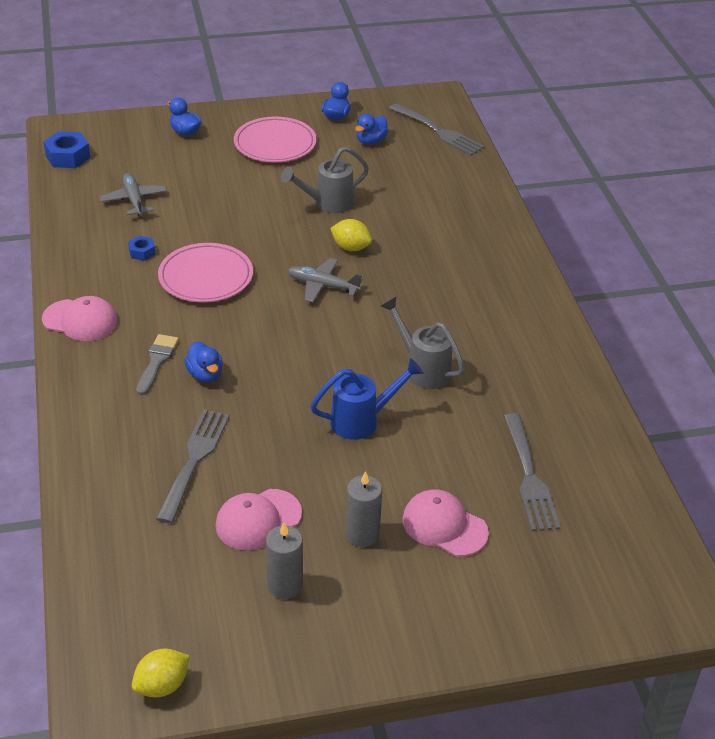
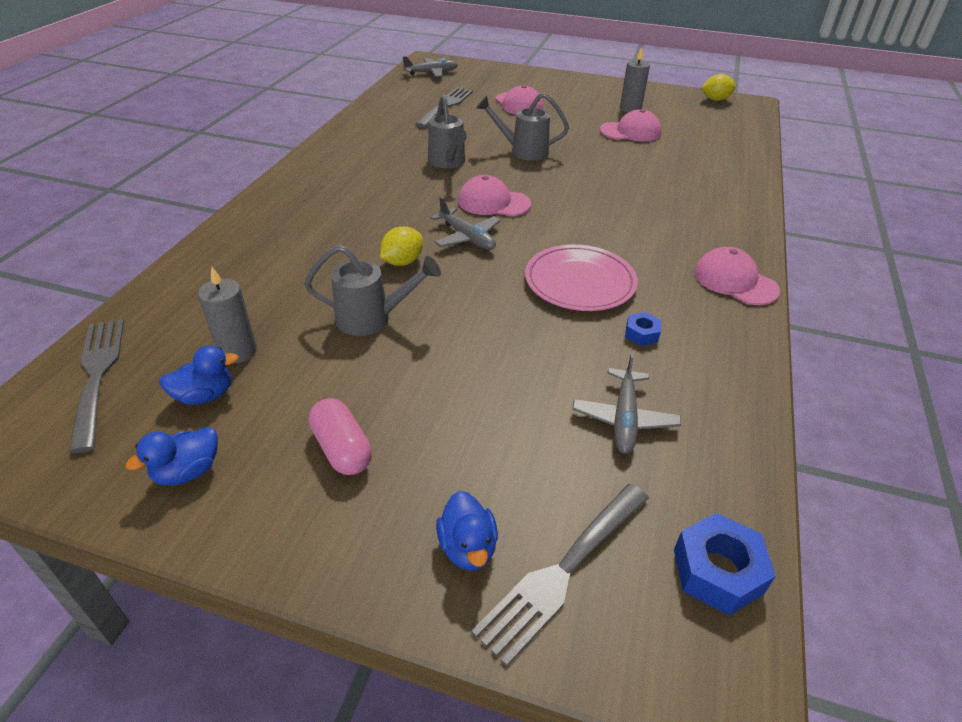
camera: 150 degrees left, 0 degrees up
(157, 361) = (665, 226): grey brush -> none
(194, 460) = (660, 164): grey fork -> grey fork (563, 571)
(205, 375) = (626, 206): blue duck -> none
(275, 144) = (342, 449): pink plate -> pink capsule
(332, 332) = (493, 202): none -> pink cap
(351, 247) = (402, 262): yellow lemon -> yellow lemon turned 75 degrees clockwise
(362, 420) = (522, 151): blue watering can -> grey watering can
(362, 534) = (570, 113): grey candle -> grey candle (237, 351)
(640, 562) = (431, 73): none -> grey plane

